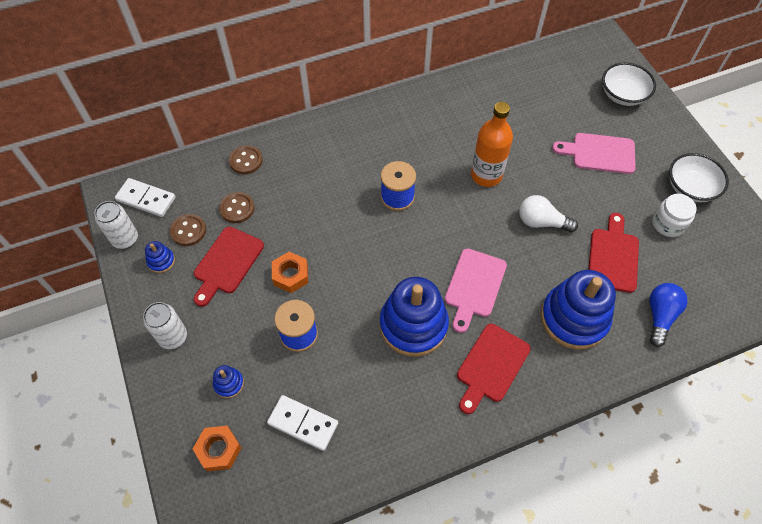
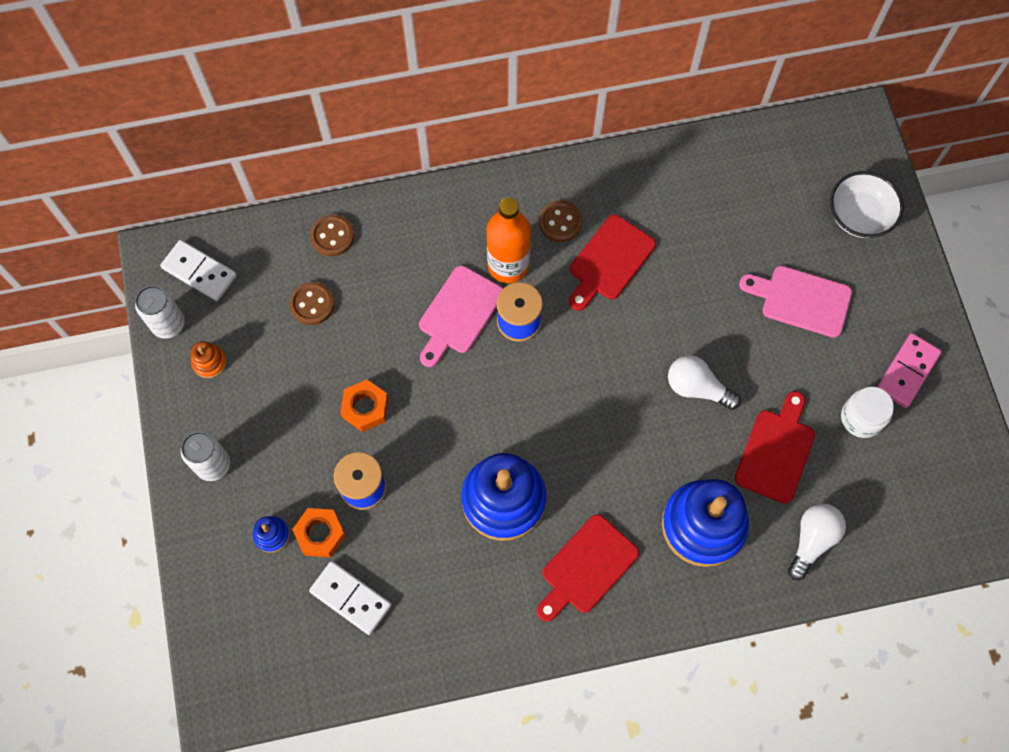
camera: 10 degrees right, 10 degrees up
(161, 261) = (209, 362): blue stacking toy -> orange stacking toy
(188, 231) = (247, 326): brown button -> brown button (560, 222)
(219, 450) = (250, 612): orange nut -> orange nut (320, 534)
(227, 263) = (289, 378): red cutting board -> red cutting board (609, 261)
(474, 286) = (590, 461): pink cutting board -> pink cutting board (459, 314)
(486, 175) = (641, 308): orange bottle -> orange bottle (508, 265)
(660, 316) = (812, 540): blue light bulb -> white light bulb
(690, 188) = (907, 371): white bowl -> pink domino

